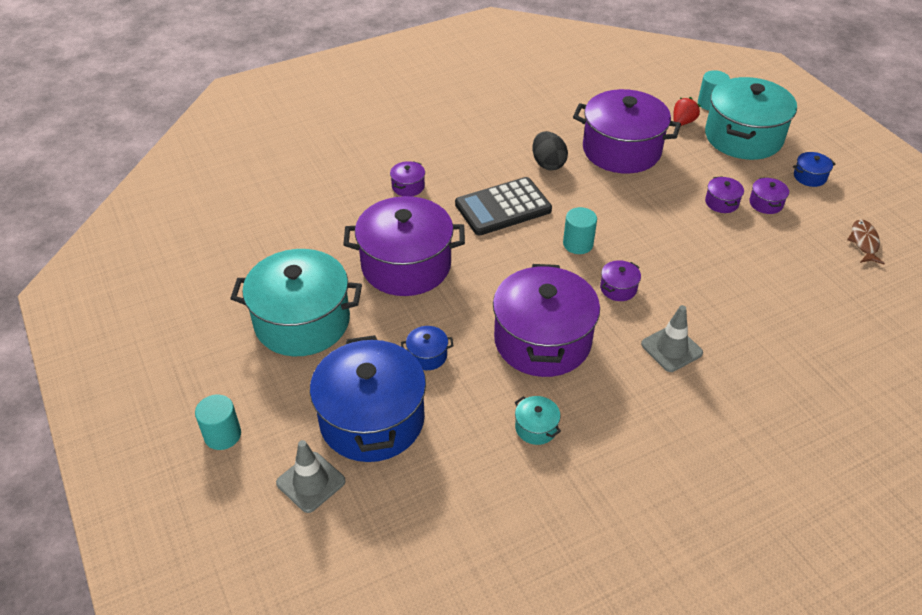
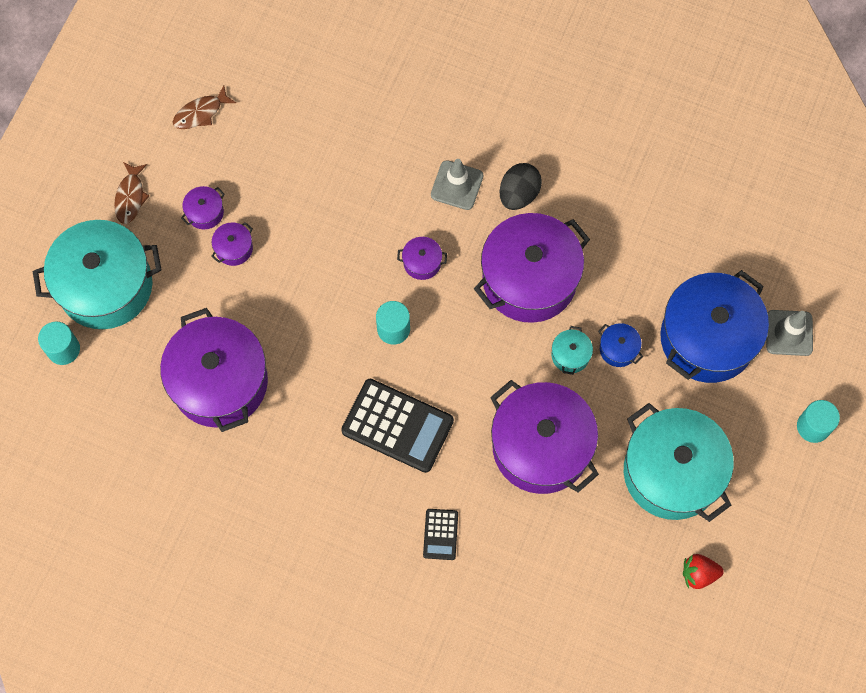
camera: 130 degrees left, 25 degrees up
(408, 186) = (440, 534): purple pot -> black calculator
(536, 428) = (614, 226): turquoise pot -> turquoise pot (570, 355)
(548, 164) = (298, 433): black egg -> black egg (518, 194)
(683, 122) = (121, 355): red strawberry -> red strawberry (699, 574)
(809, 177) = (130, 197): blue pot -> brown fish

